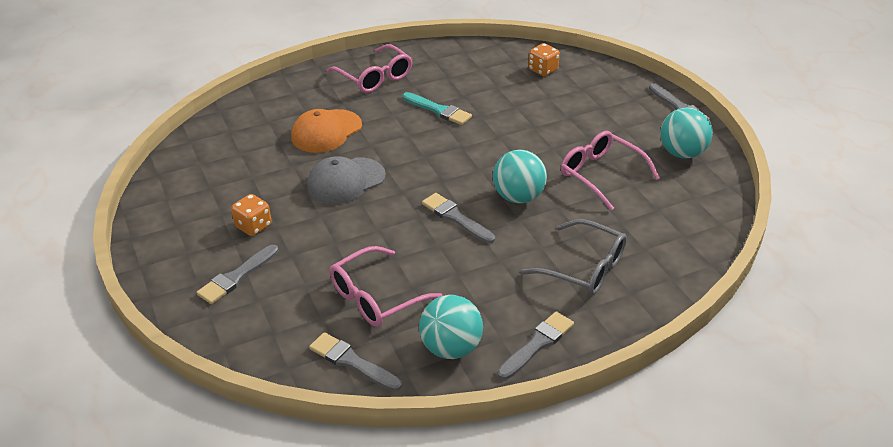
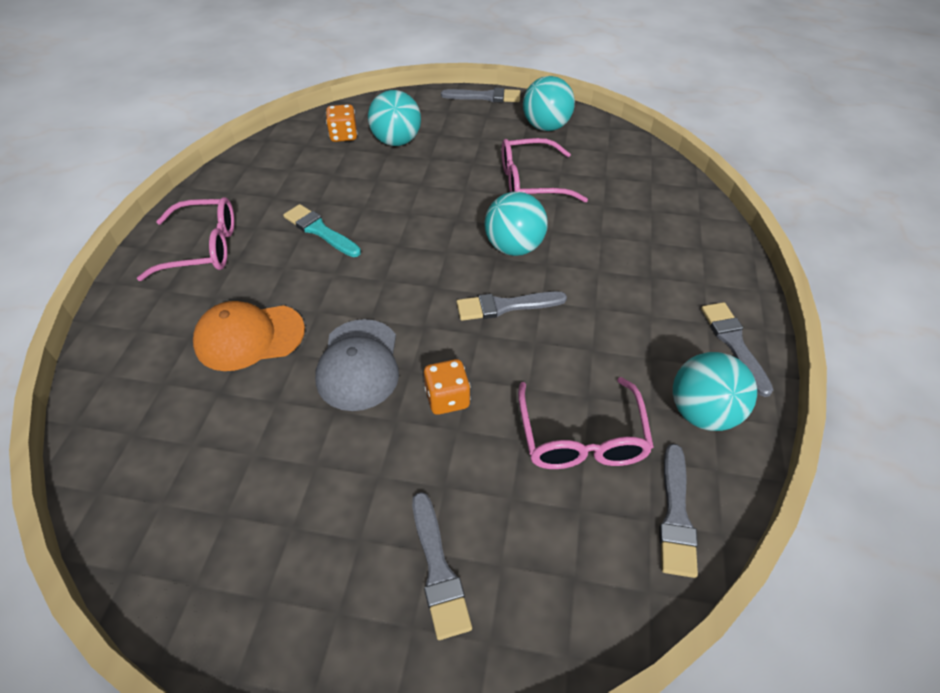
camera: 55 degrees left, 10 degrees up
(253, 226) = (354, 500): orange dice -> orange dice (447, 398)
(326, 131) = (249, 337): orange cap -> orange cap turned 90 degrees clockwise
(352, 362) = (675, 514): grey brush -> grey brush turned 60 degrees counterclockwise
(438, 110) = (320, 231): turquoise brush -> turquoise brush turned 120 degrees counterclockwise
(566, 94) = (396, 141): none -> turquoise ball
(584, 268) = (649, 258): grey glasses -> none

